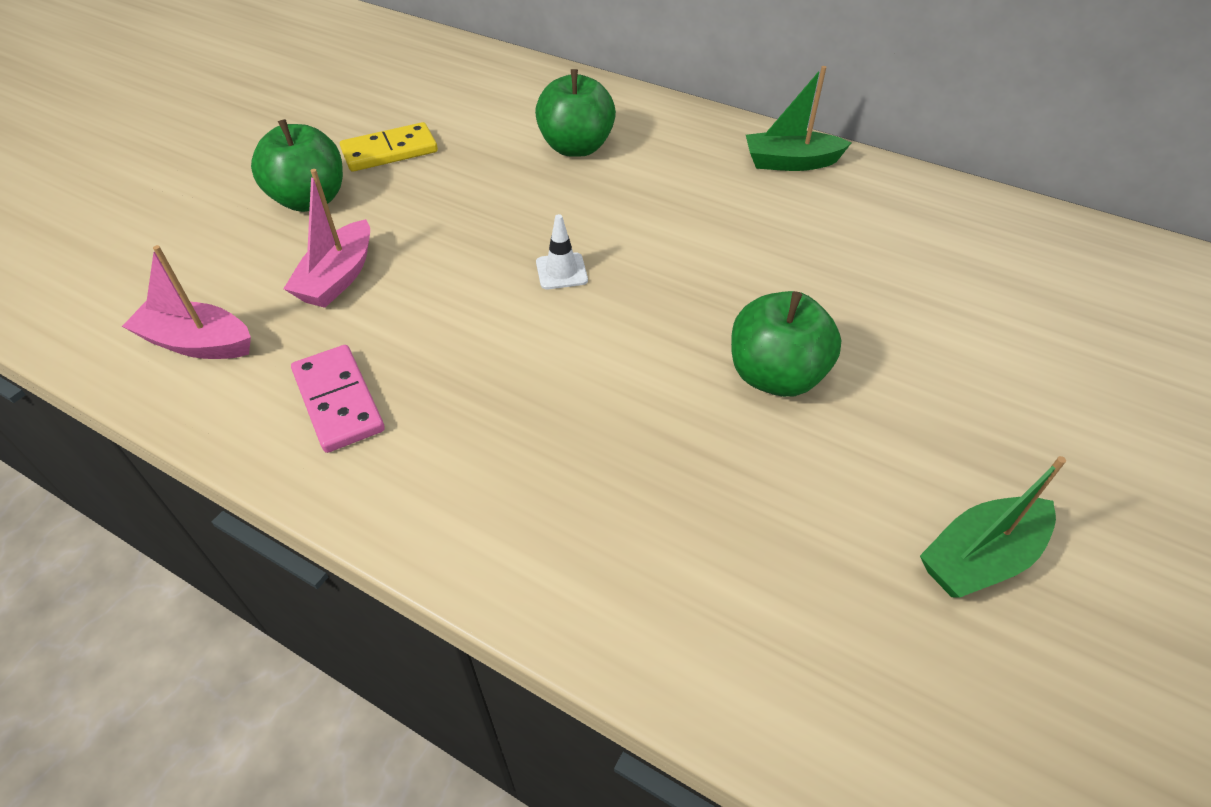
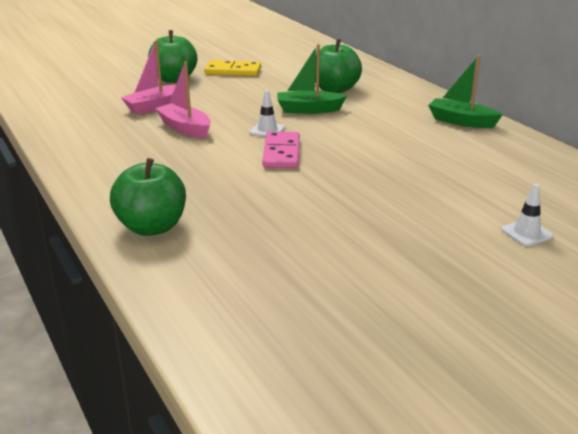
camera: 30 degrees right, 20 degrees down
(197, 343) = (70, 112): pink boat -> pink boat (185, 128)
(338, 401) = (106, 144): pink domino -> pink domino (281, 153)
(775, 376) = (336, 195): green apple -> green apple (152, 227)
(979, 558) = (365, 291): green boat -> green boat (308, 110)
(1041, 352) = (526, 233): none -> white traffic cone

